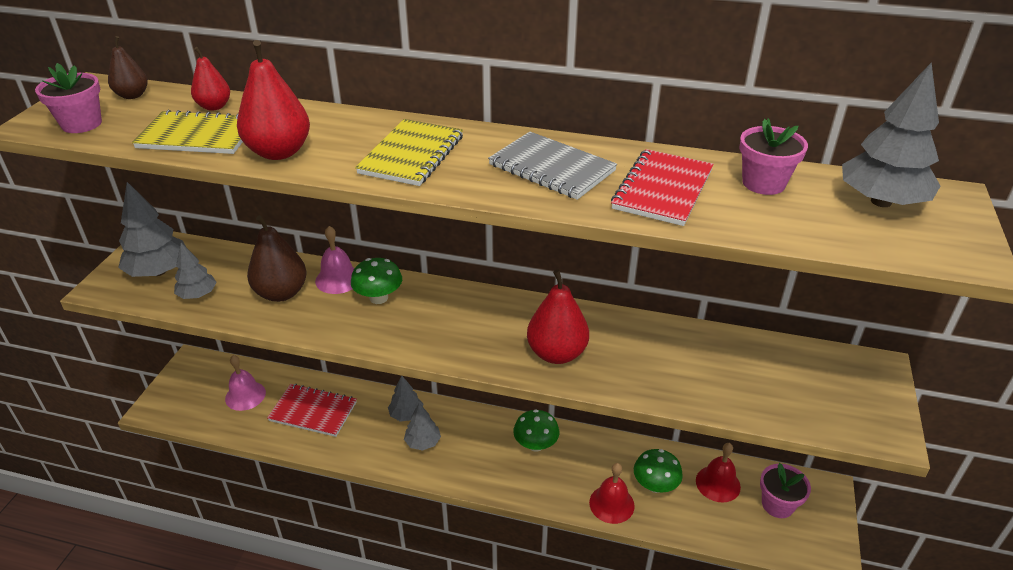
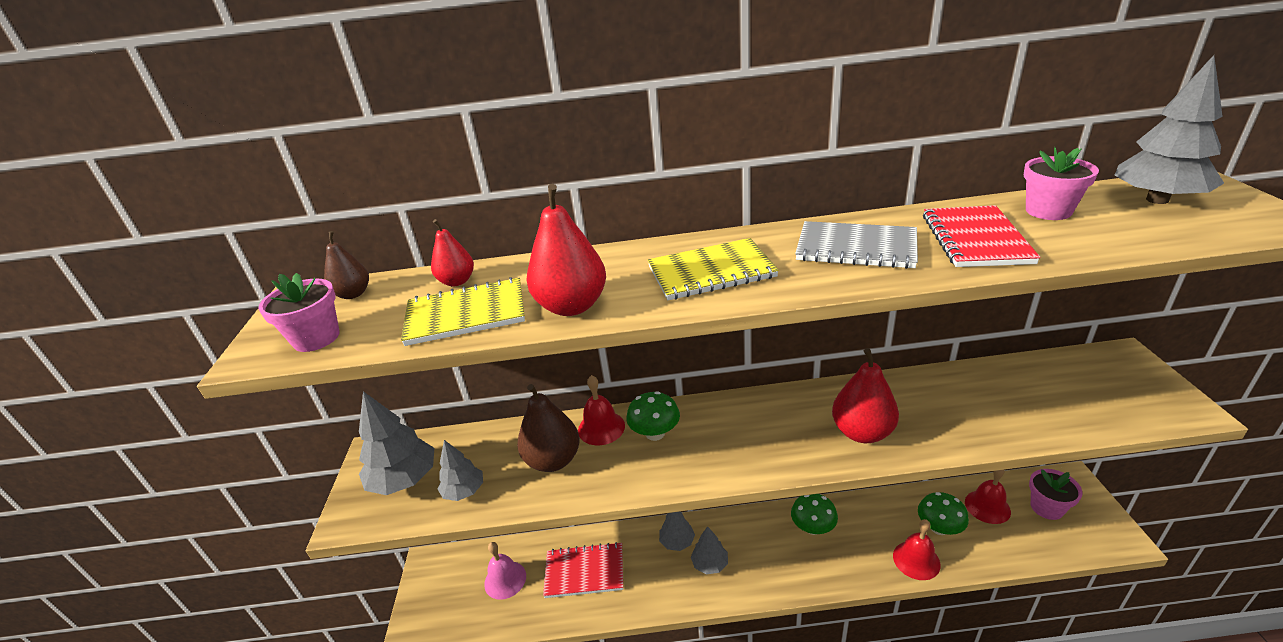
camera: 15 degrees left, 5 degrees down
(338, 279) = (601, 428): pink bell -> red bell
(411, 155) = (711, 272): yellow notebook -> yellow notebook turned 75 degrees clockwise

